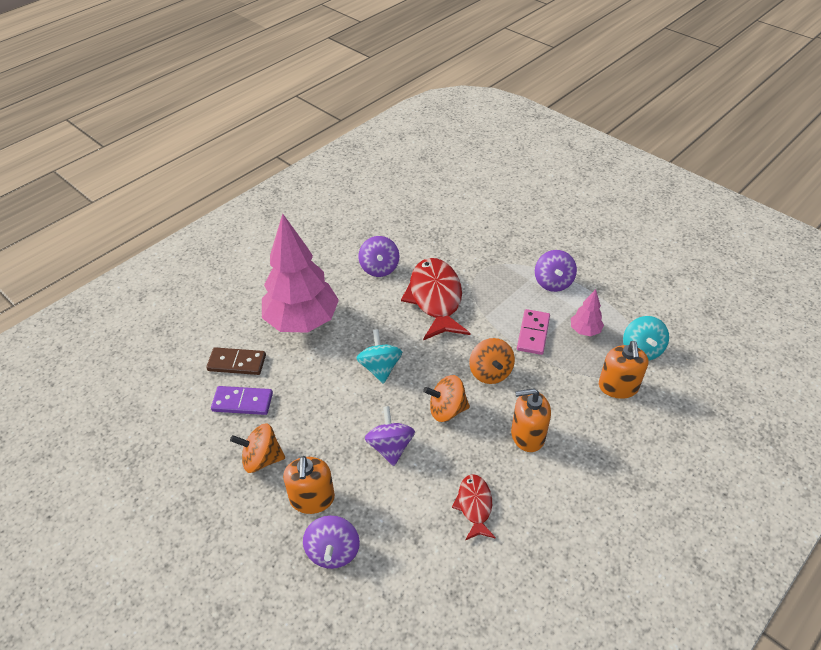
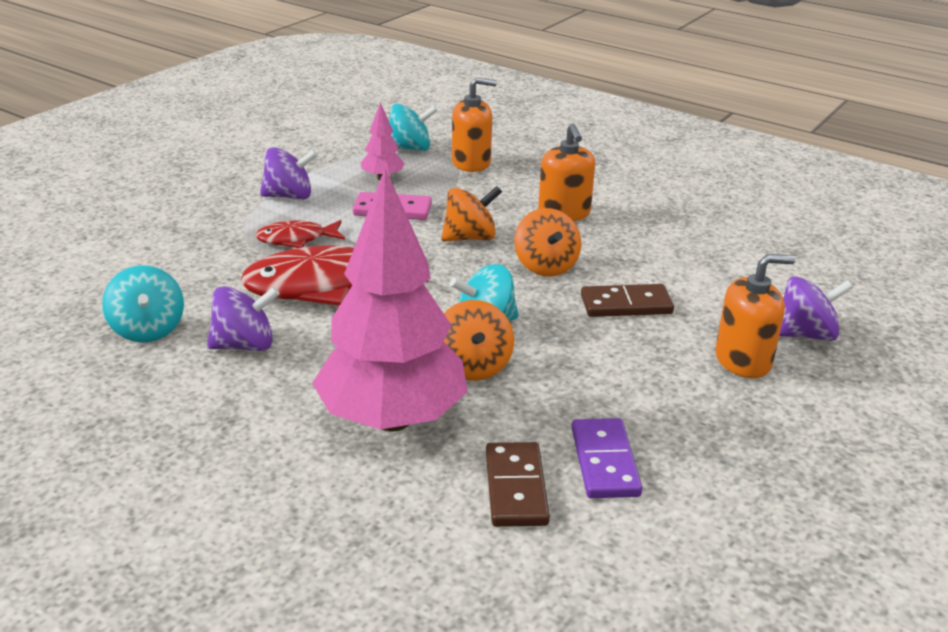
camera: 100 degrees left, 15 degrees down
(262, 459) = (705, 418): orange spinning top -> orange spinning top (473, 366)
(390, 447) = (626, 305): purple spinning top -> brown domino
(400, 234) = (148, 329): none -> turquoise spinning top
(474, 506) = (680, 243): red fish -> red fish (296, 239)

